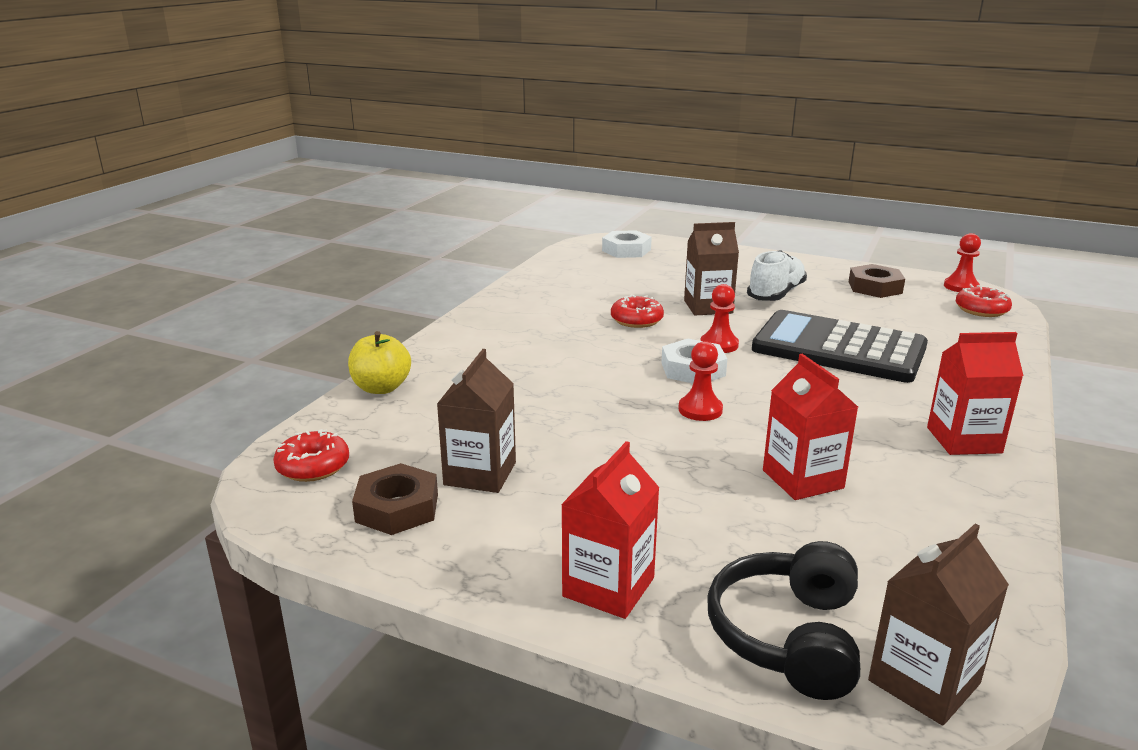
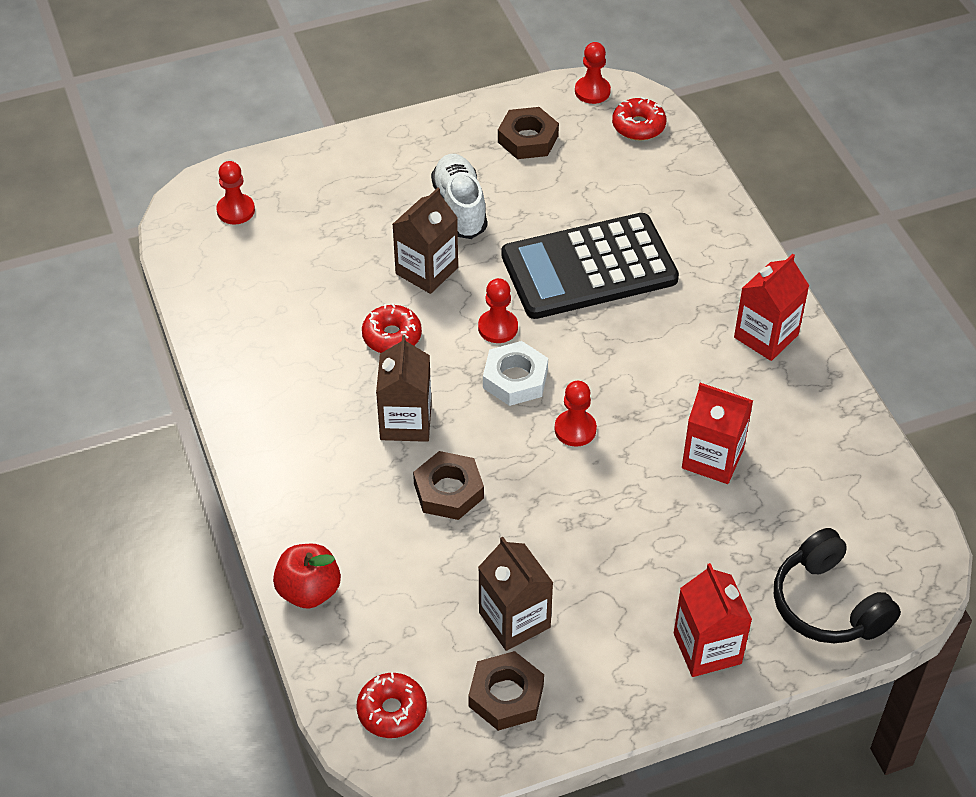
camera: 45 degrees left, 25 degrees up
(381, 388) = (309, 591): yellow apple -> red apple
(552, 392) = (448, 491): none -> brown nut
(626, 250) = (236, 210): white nut -> red pawn
(924, 682) = (910, 581): brown carton -> brown carton (406, 422)

